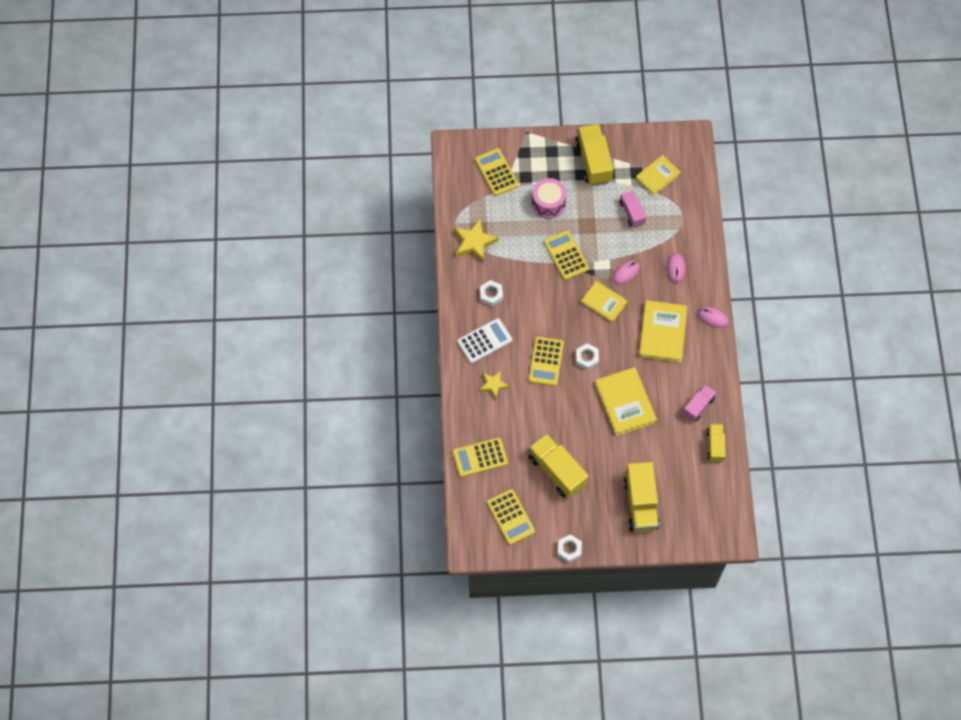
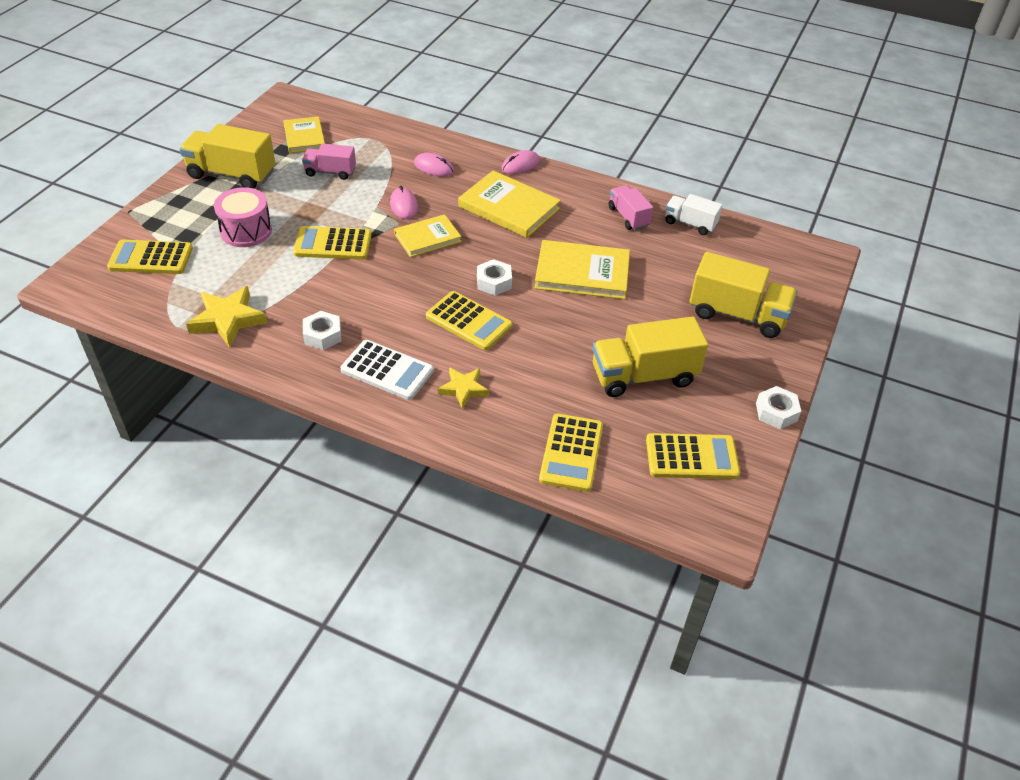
camera: 65 degrees left, 20 degrees down
(484, 341) = (387, 370): white calculator -> white calculator turned 120 degrees clockwise
(715, 446) = (690, 224): yellow truck -> white truck

